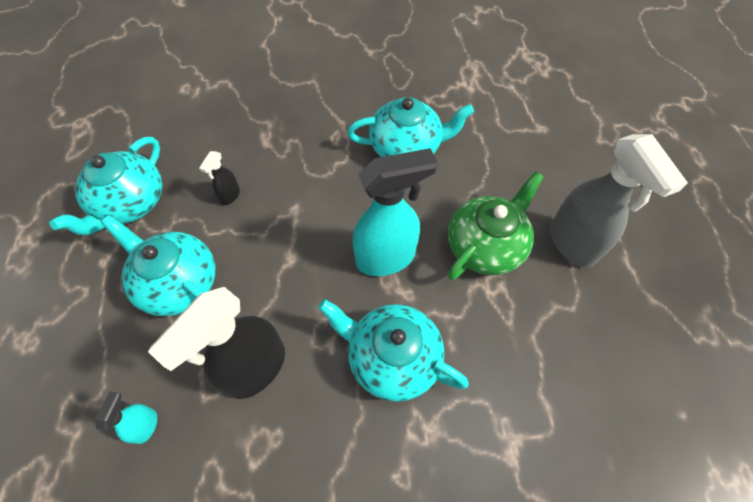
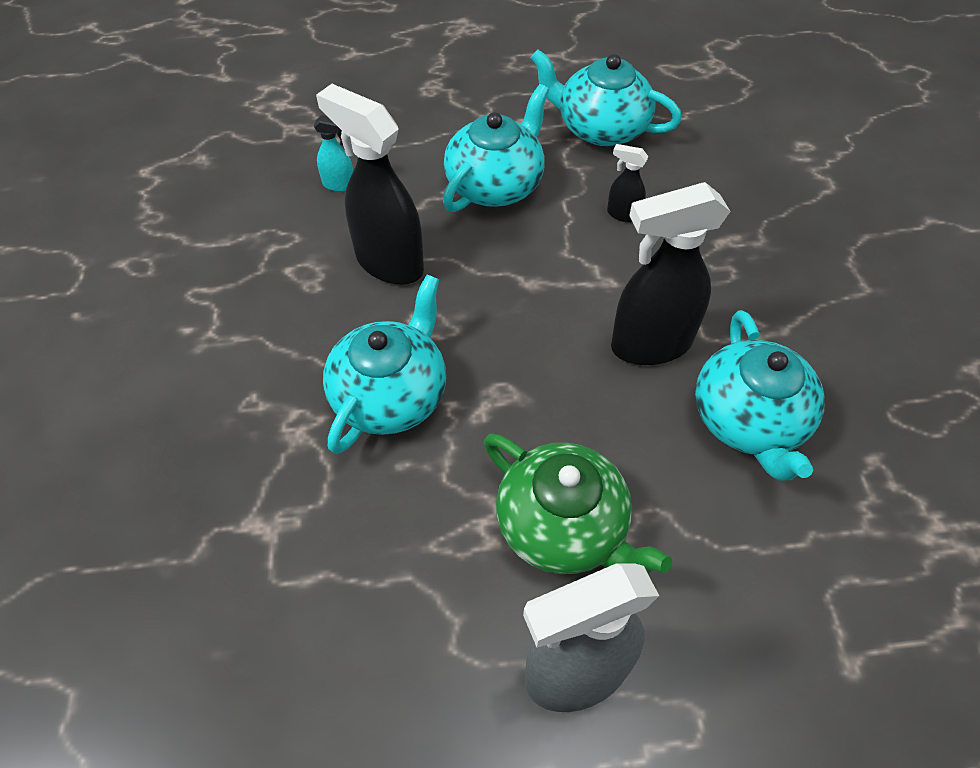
camera: 90 degrees right, 5 degrees down
(350, 190) = (650, 344): none -> black spray bottle
(386, 258) = (536, 390): turquoise spray bottle -> none

